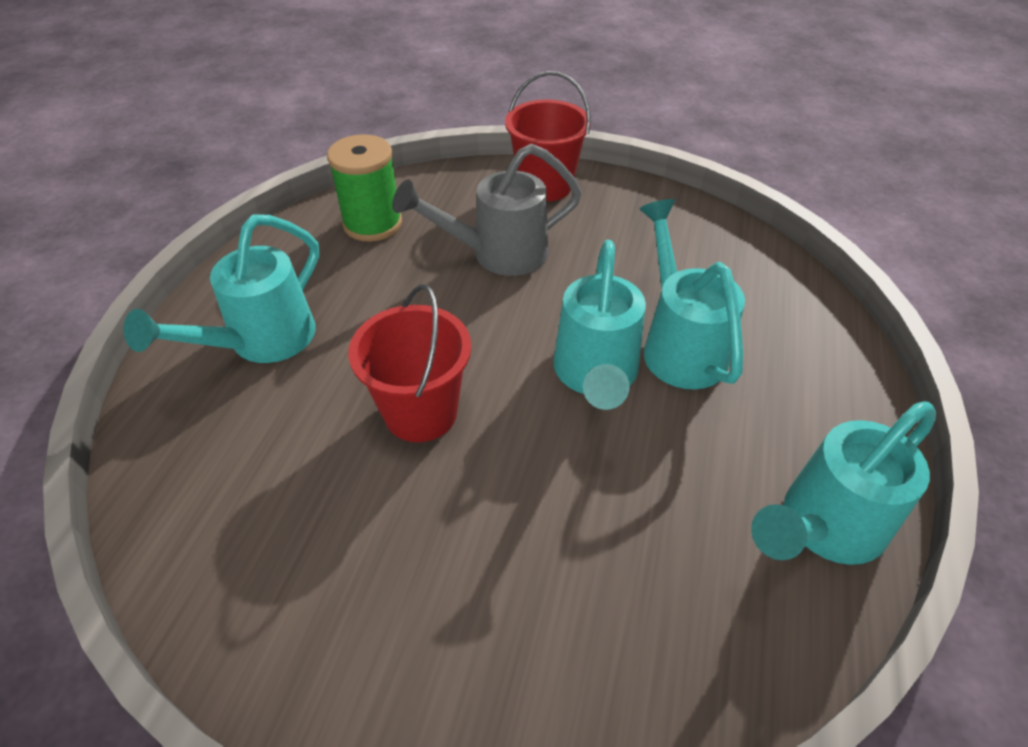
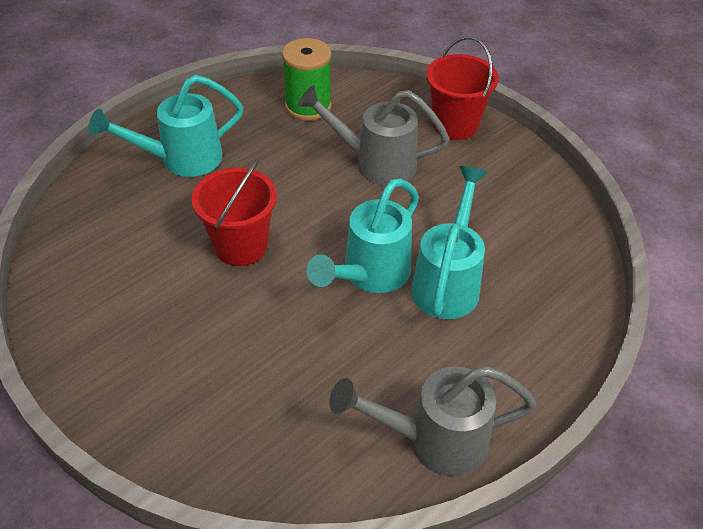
camera: 30 degrees right, 0 degrees up
(822, 528) = (432, 440): turquoise watering can -> grey watering can

